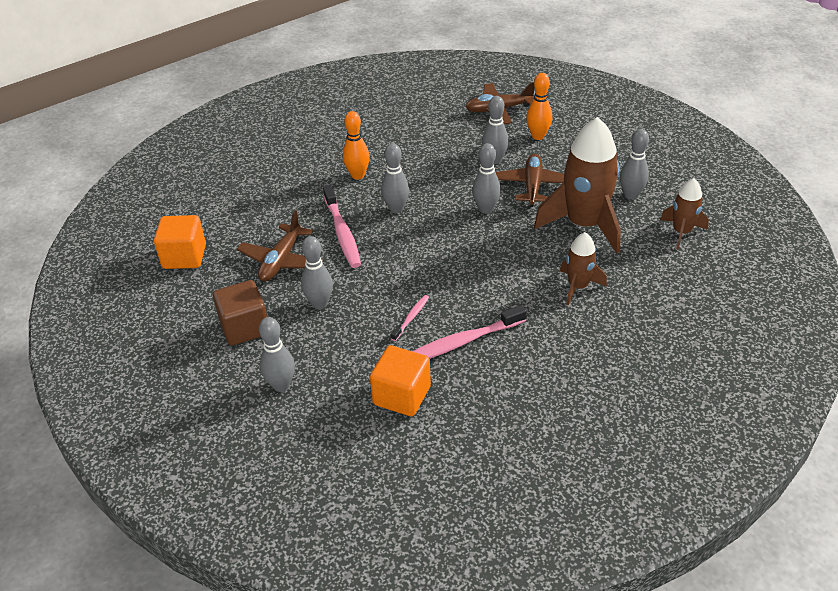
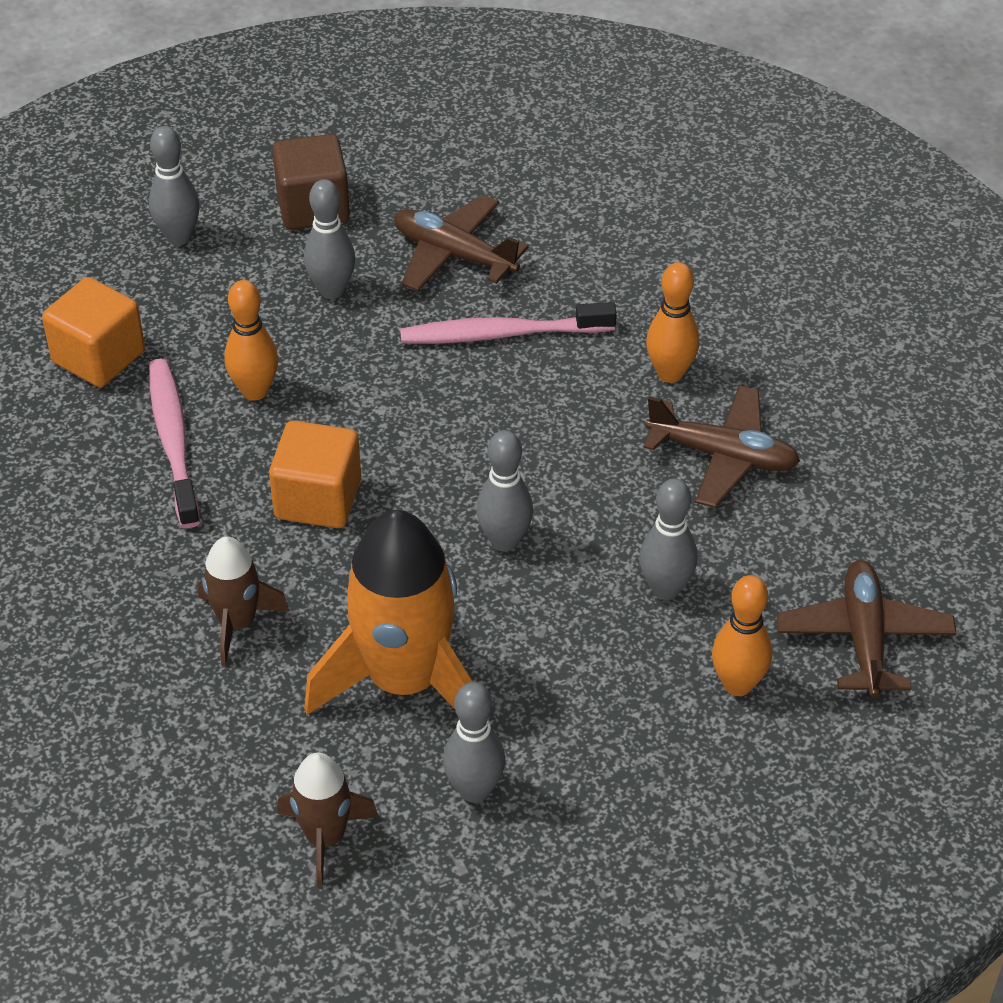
camera: 100 degrees right, 5 degrees up
(184, 257) = (504, 149): orange cube -> orange cube (318, 499)
(396, 209) = (547, 413): grey bowling pin -> none
(411, 317) = (255, 391): pink toothbrush -> orange bowling pin
(532, 186) = (556, 630): brown plane -> brown plane (723, 456)
(584, 225) = (405, 681): brown rocket -> orange rocket

